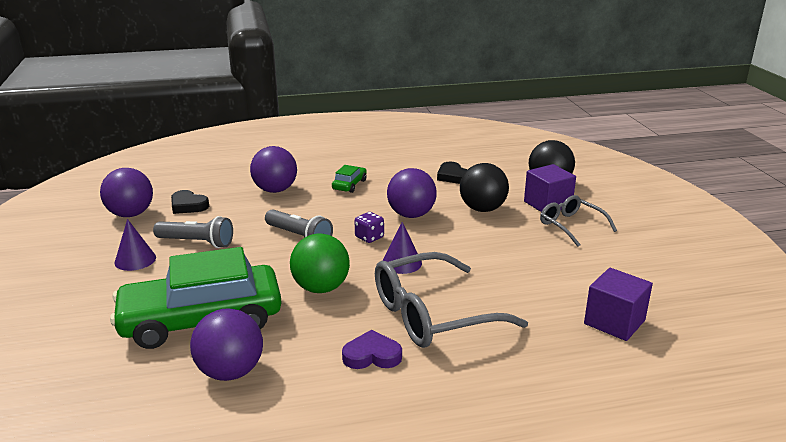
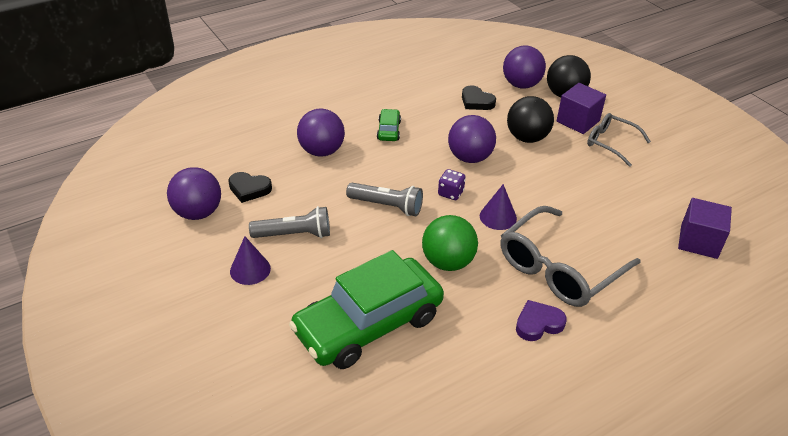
camera: 20 degrees left, 15 degrees up
(230, 372) = (435, 372): purple ball -> purple ball (521, 85)

